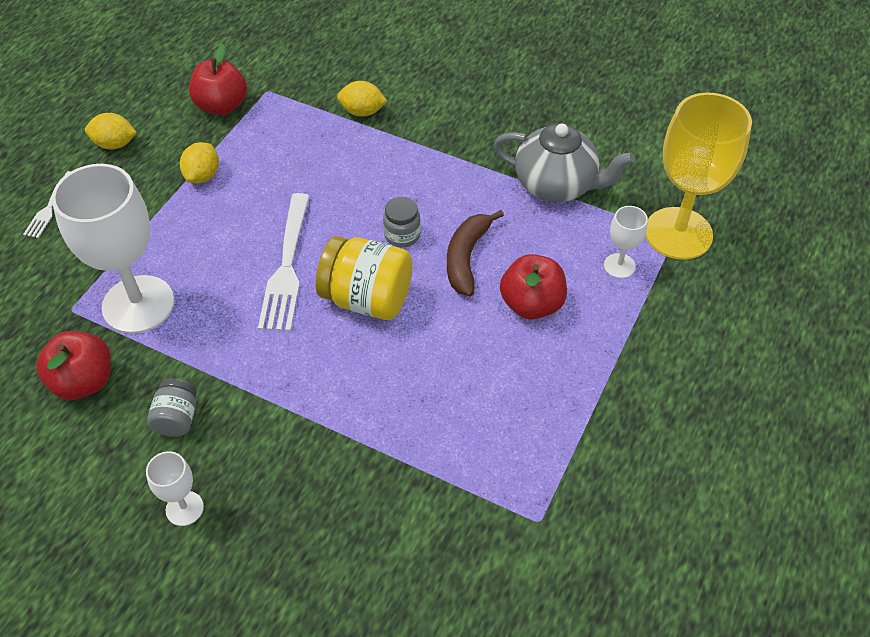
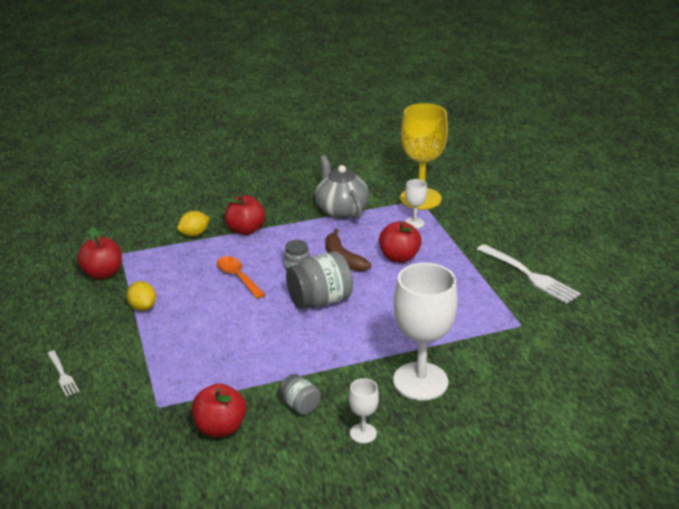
camera: 45 degrees left, 20 degrees down
(115, 144) = (58, 325): yellow lemon -> none
(138, 304) = (197, 378): white goblet -> white goblet (420, 381)
(286, 266) = (256, 314): white fork -> white fork (528, 275)
(330, 202) = (238, 277): none -> orange spoon
(367, 299) = (320, 301): yellow jar -> grey jar
(418, 142) = (245, 230): none -> red apple
(556, 185) = (341, 210): grey teapot -> grey teapot turned 90 degrees counterclockwise

